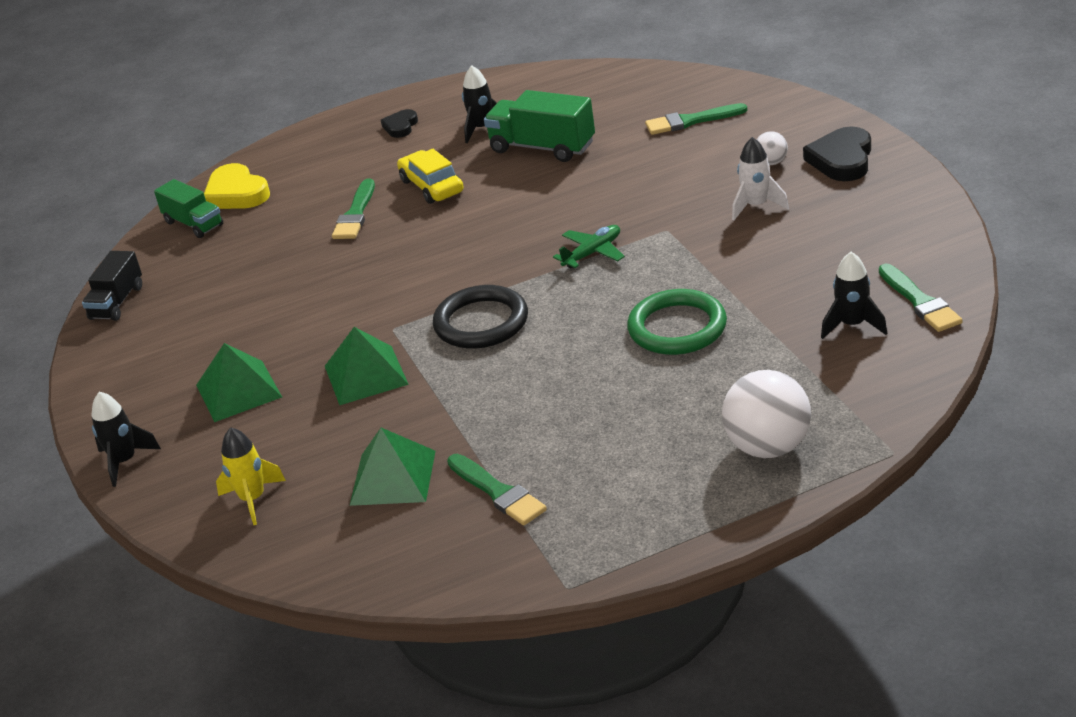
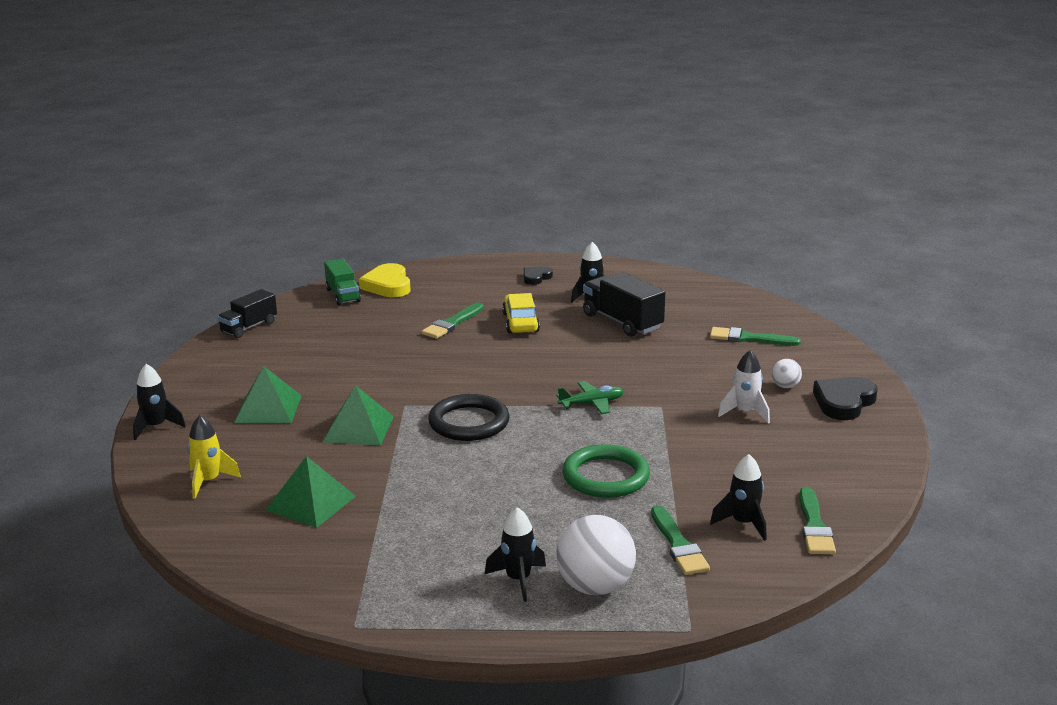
camera: 20 degrees right, 10 degrees down
(498, 492) = (370, 541): green brush -> green brush (678, 545)
(542, 147) = (622, 322): green truck -> black truck
(687, 471) = (518, 580): none -> black rocket

